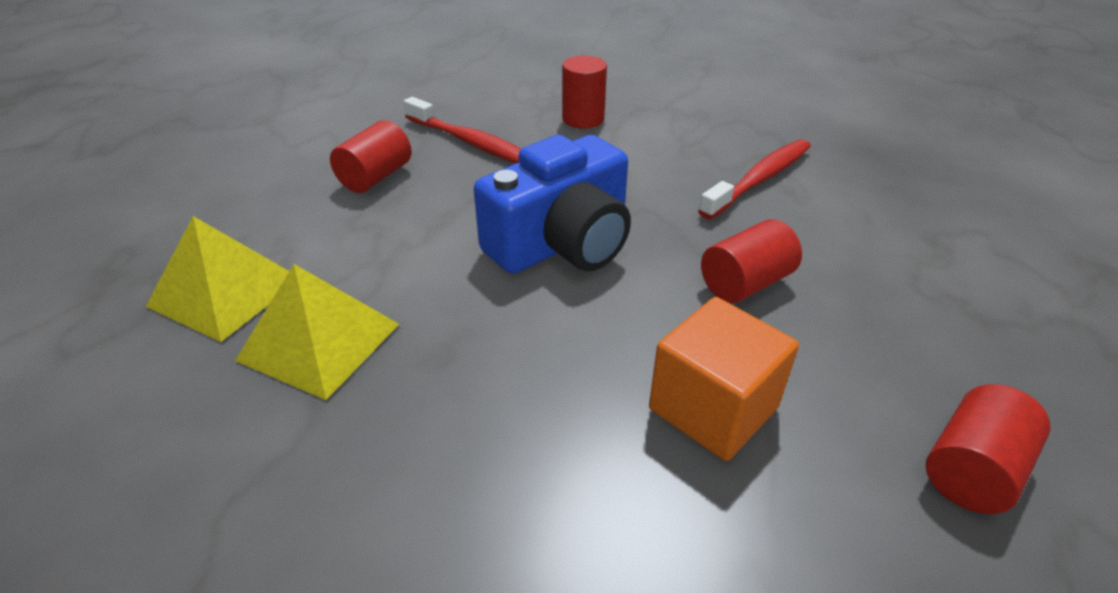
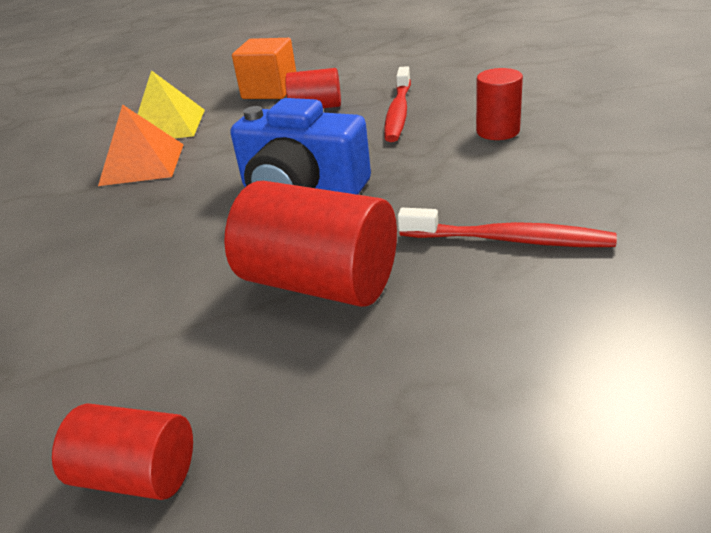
camera: 65 degrees right, 5 degrees down
(319, 342) = (142, 164): yellow pyramid -> orange pyramid
(713, 408) = (151, 313): orange cube -> orange cube (270, 90)
(745, 283) = (319, 282): red cylinder -> red cylinder, size x1.73

